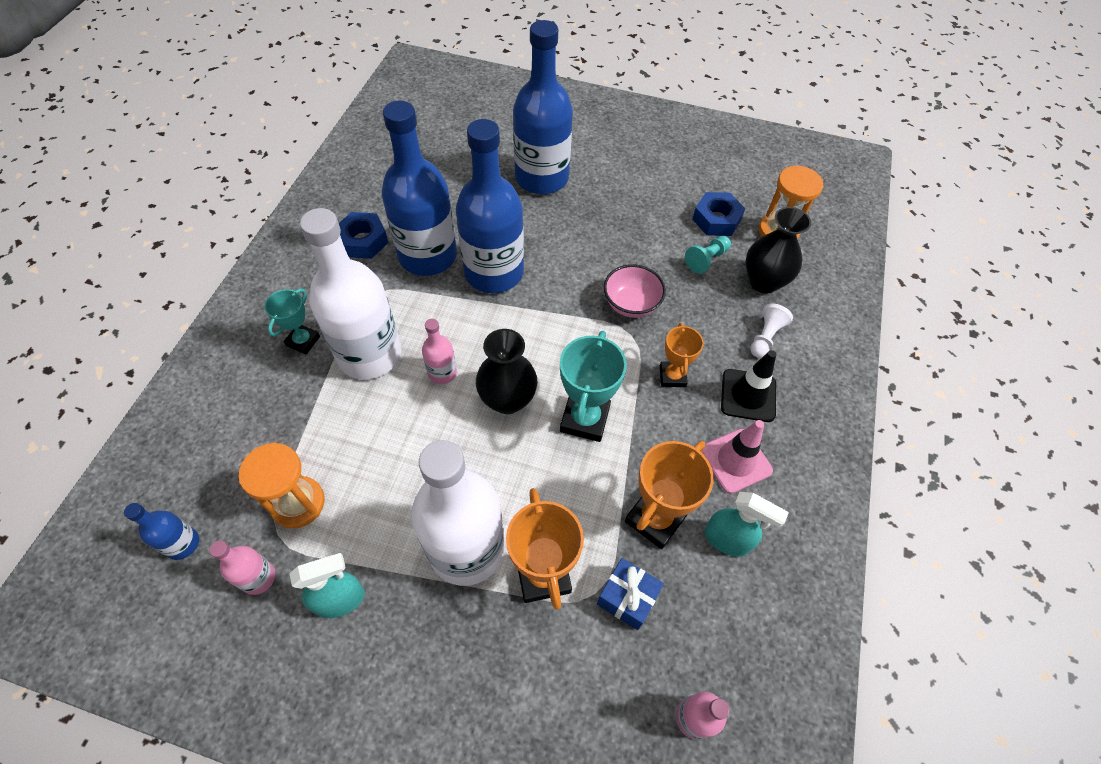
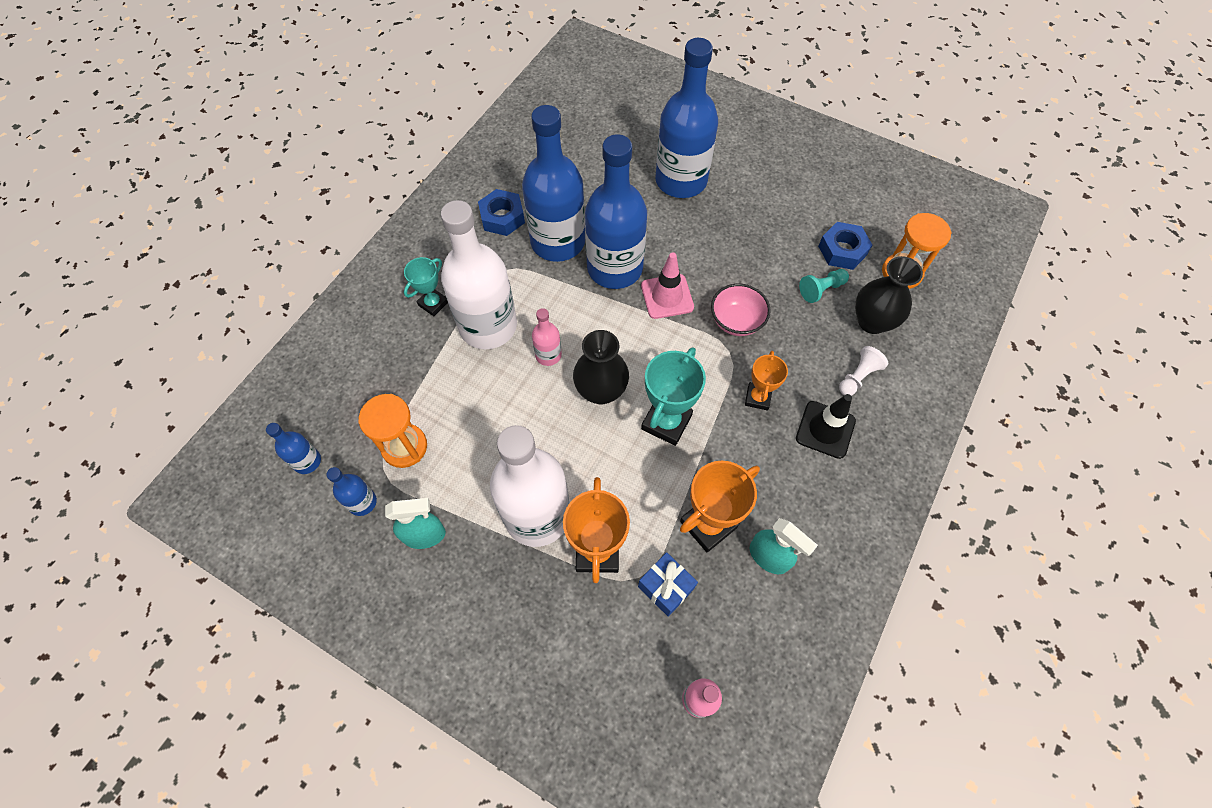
camera: 15 degrees right, 5 degrees up
(258, 577) = (362, 502): pink bottle -> blue bottle
(735, 460) = (796, 488): pink traffic cone -> pink traffic cone (667, 296)

